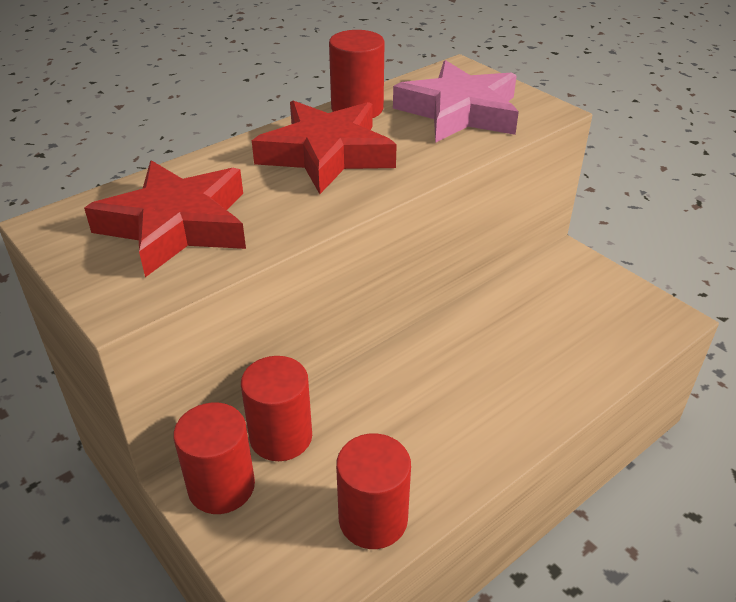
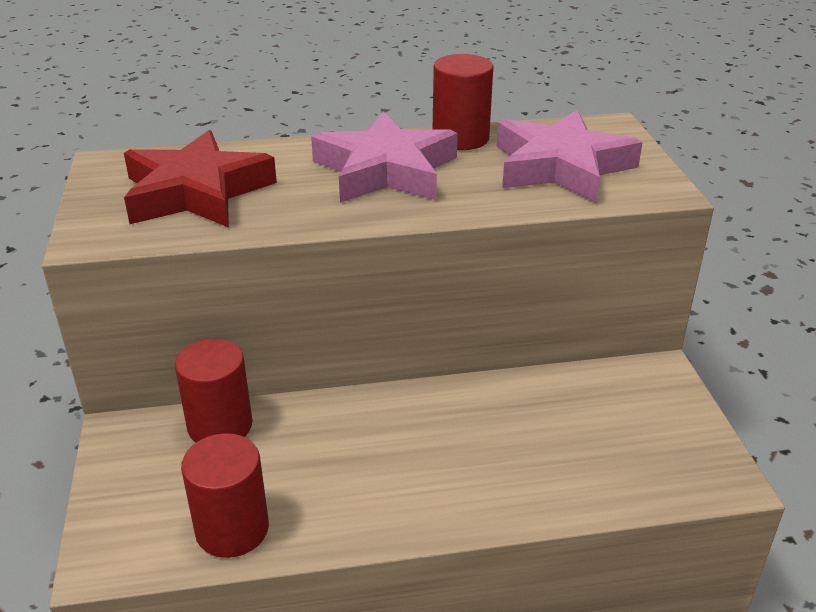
camera: 30 degrees right, 5 degrees down
(221, 486) = (138, 445): red cylinder -> none
(327, 154) = (386, 170): red star -> pink star

